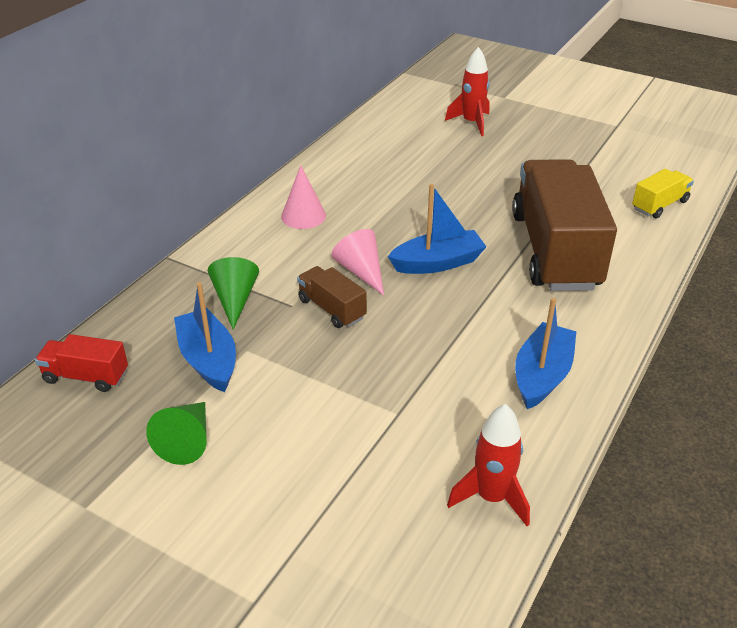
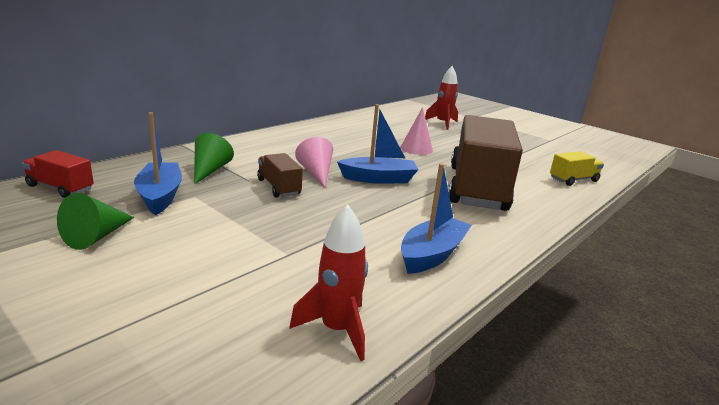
camera: 10 degrees right, 15 degrees down
(303, 216) = (294, 142): pink cone -> pink cone (416, 149)

